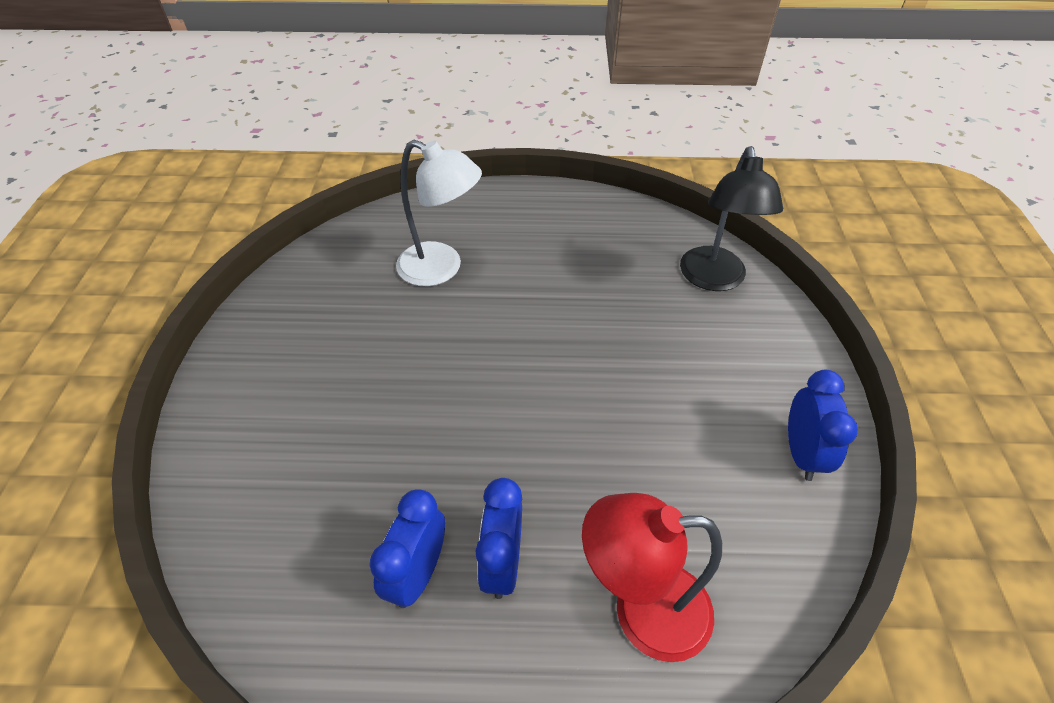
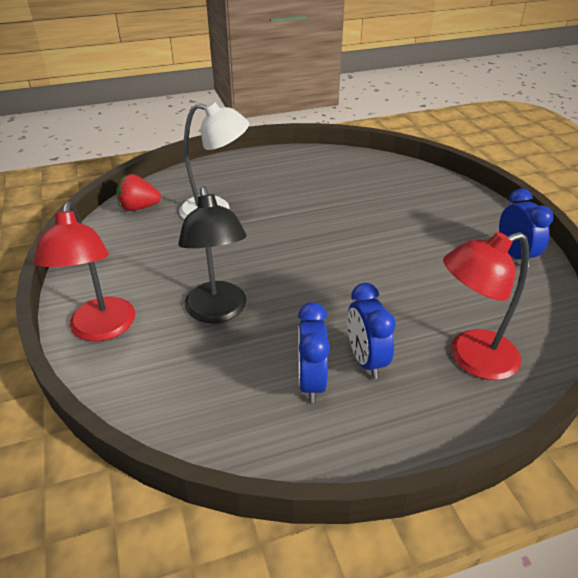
camera: 20 degrees left, 10 degrees down
(228, 412) = (101, 329): none -> red lamp
(356, 241) = (139, 207): none -> red strawberry
(713, 279) = (407, 180): black lamp -> black lamp (218, 312)

